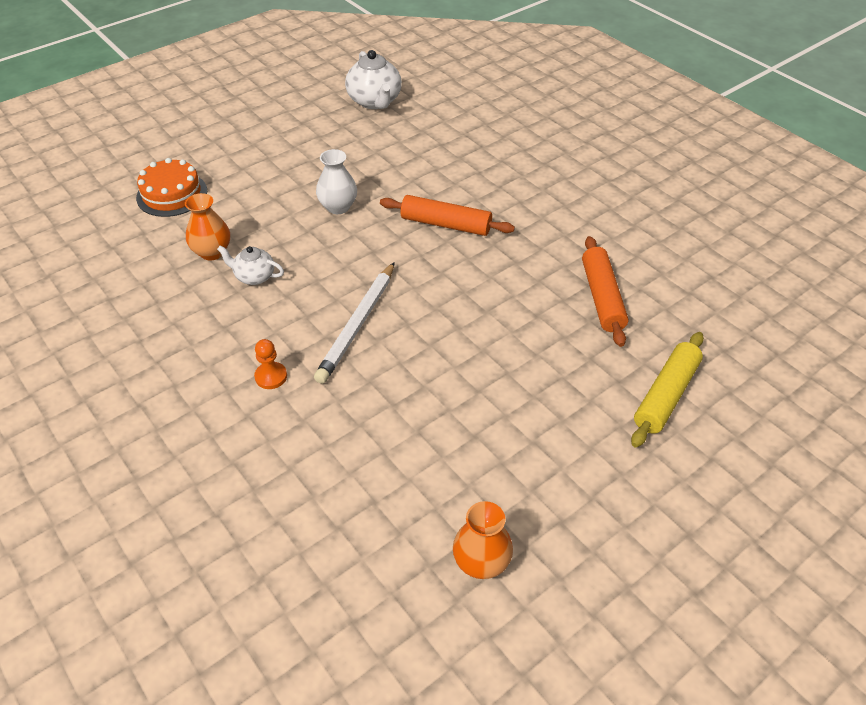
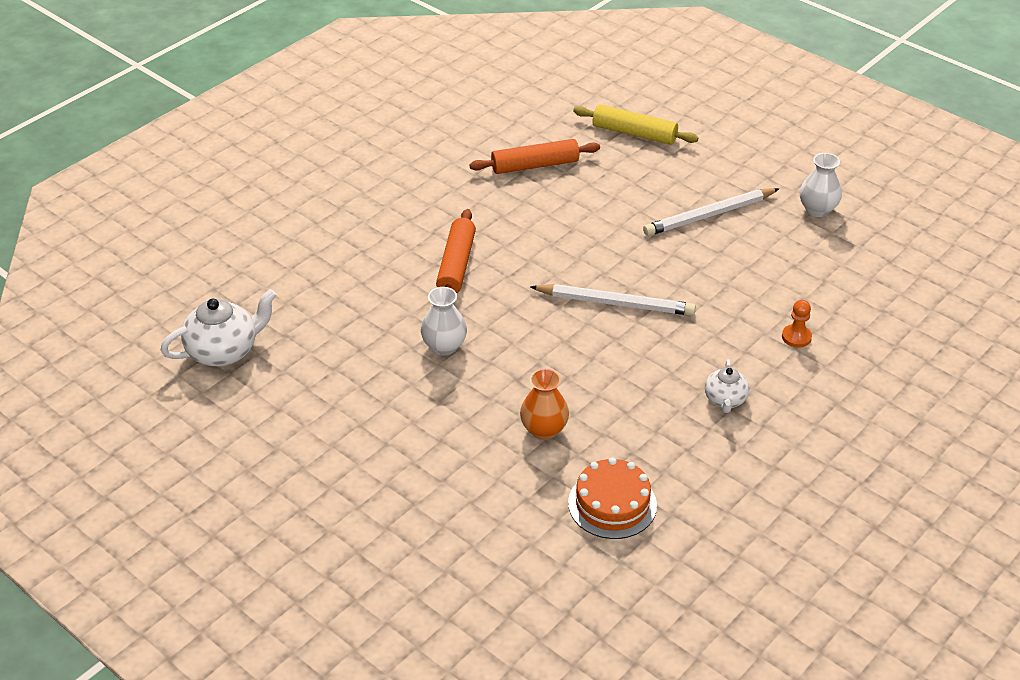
camera: 100 degrees left, 5 degrees down
(172, 194) = (449, 495): orange cake -> orange cake (612, 504)
(254, 276) = (572, 387): white teapot -> white teapot (725, 400)
(271, 376) = (697, 346): orange pawn -> orange pawn (796, 337)
(481, 562) = (817, 210): orange vase -> white vase
(488, 436) = (709, 215): none -> white pencil

